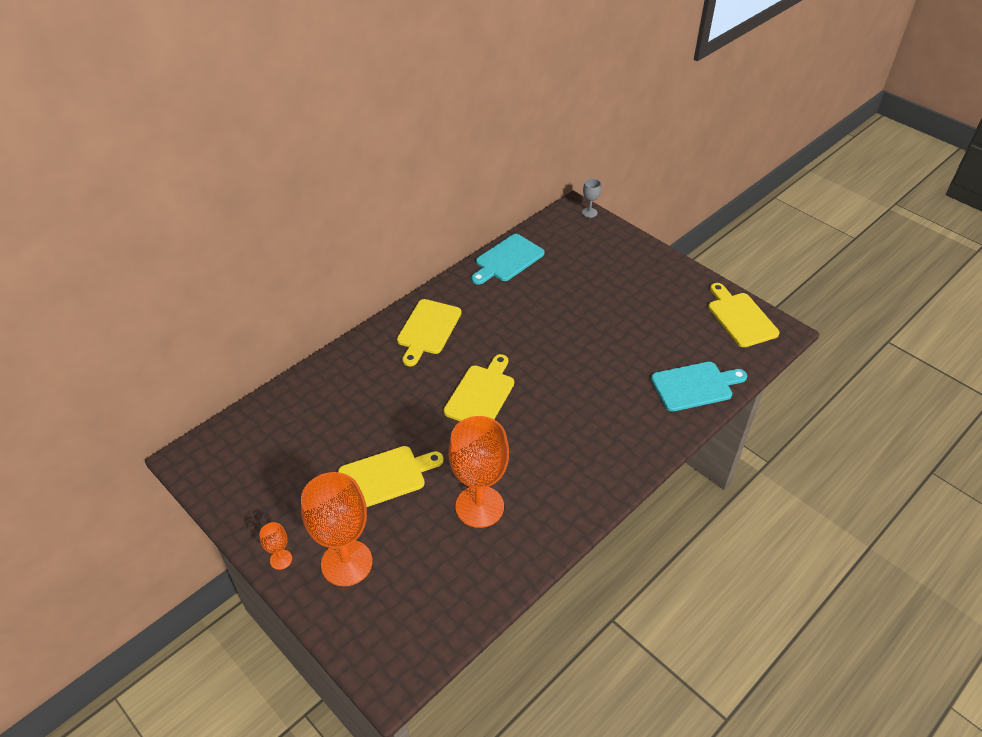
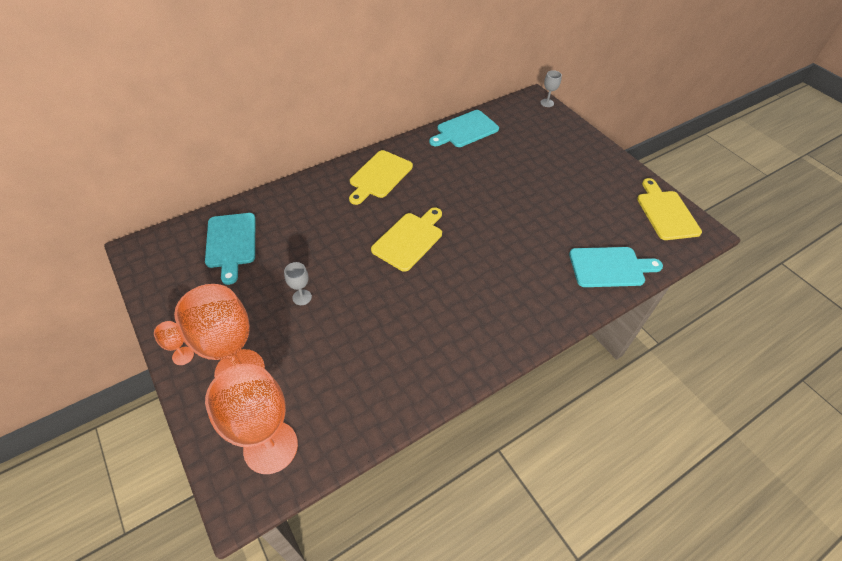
camera: 10 degrees right, 5 degrees up
(289, 433) = (231, 243): none -> turquoise cutting board
(386, 476) = (302, 297): yellow cutting board -> grey goblet
(479, 506) = (378, 342): orange goblet -> orange goblet (270, 447)

